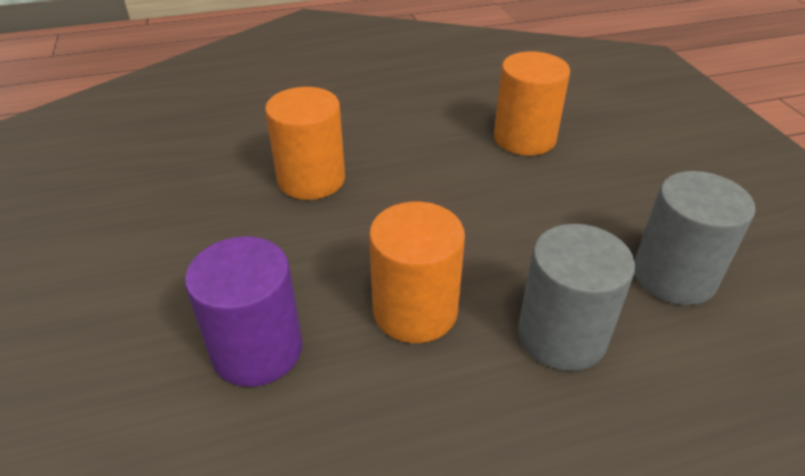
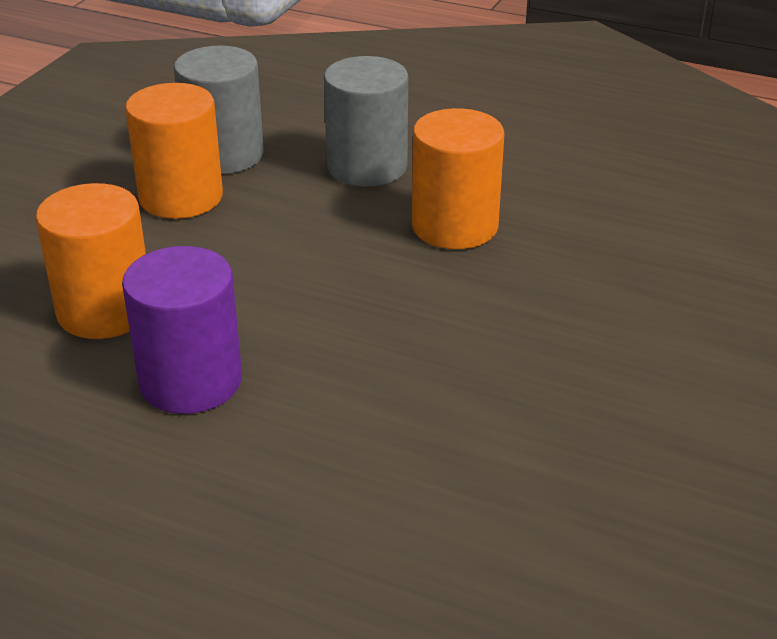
camera: 140 degrees left, 5 degrees down
(257, 350) = (612, 260): purple cylinder -> purple cylinder (190, 381)
(311, 179) = (416, 392): orange cylinder -> orange cylinder (181, 197)

